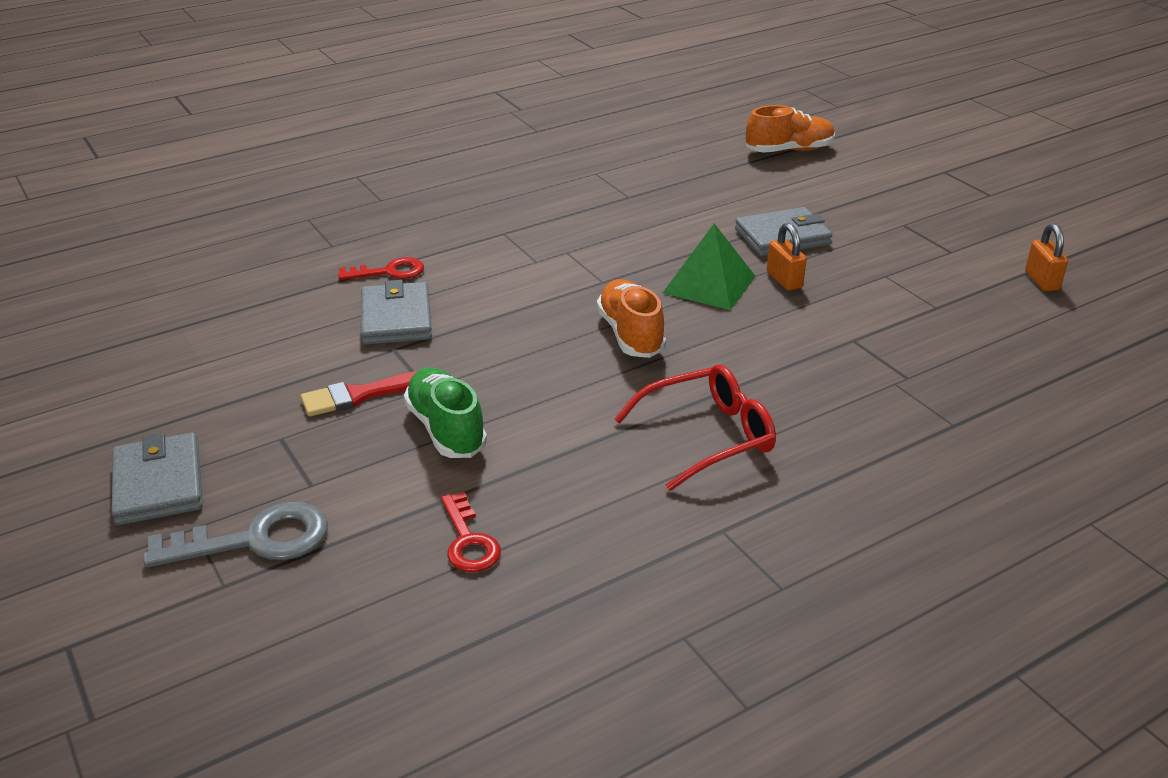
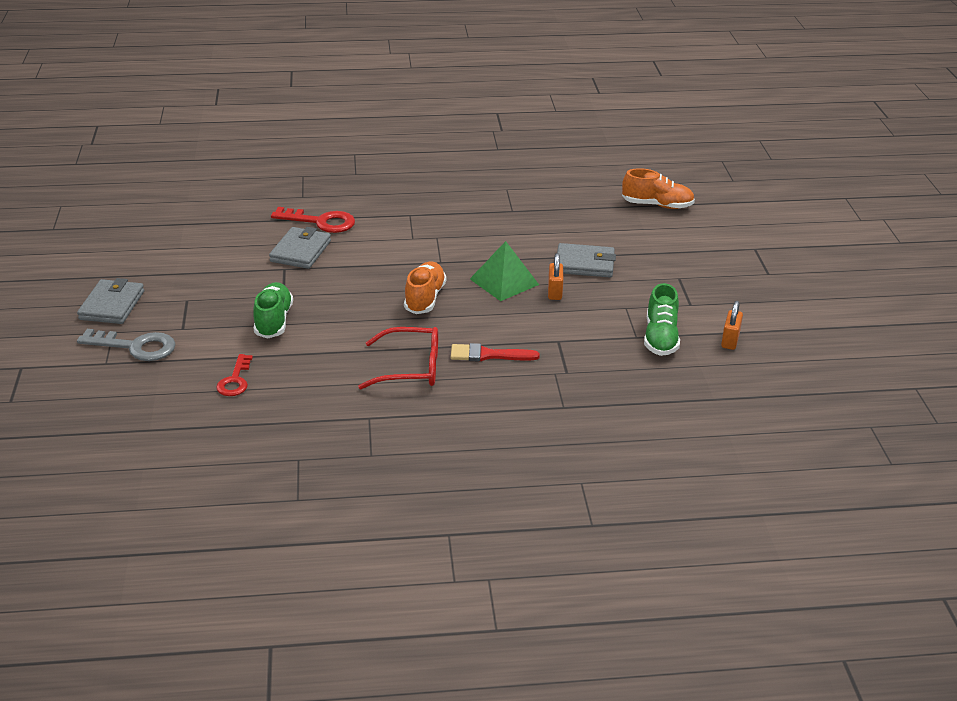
camera: 25 degrees right, 0 degrees up
(362, 395) = (246, 289): red brush -> red brush (489, 355)
(389, 272) = (321, 222): red key -> red key, size x1.53
(965, 300) = (660, 338): none -> green shoe

